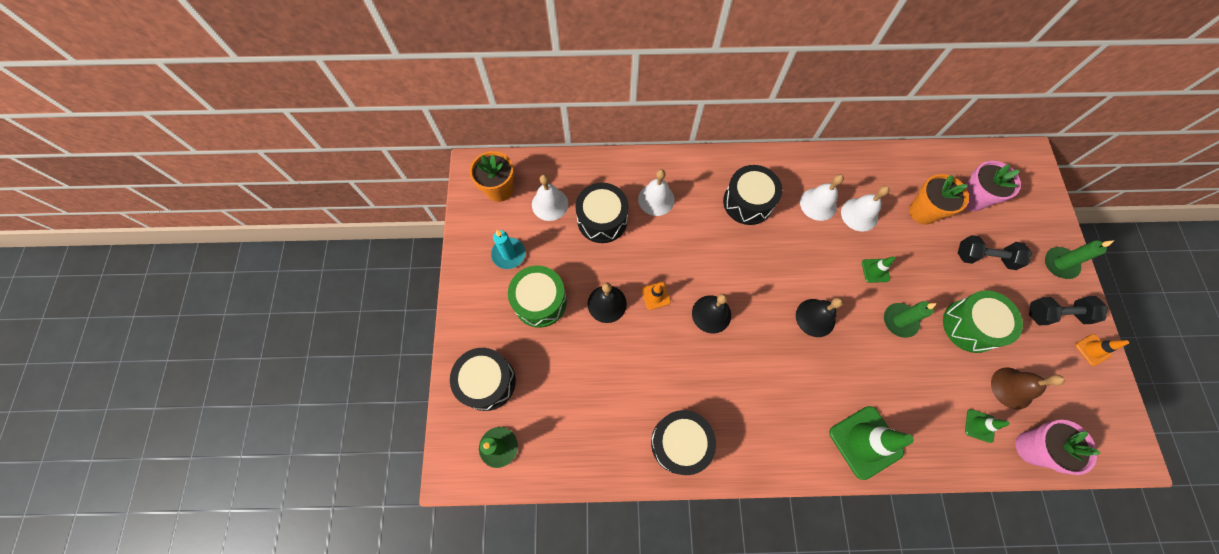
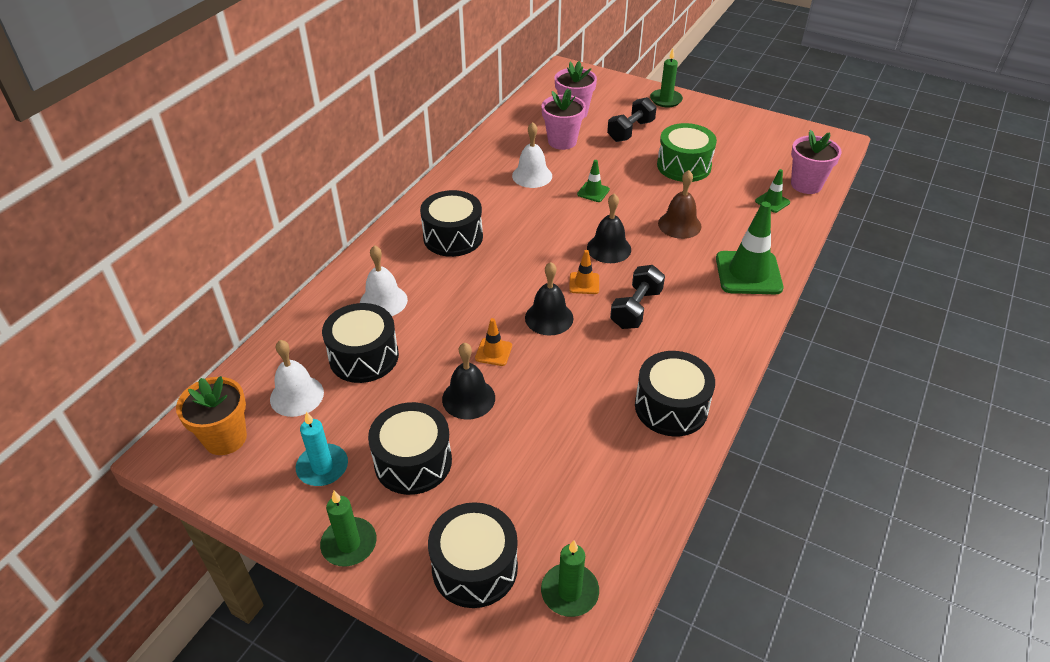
camera: 60 degrees left, 25 degrees down
(540, 301) = (413, 461): green drum -> black drum
(818, 204) = (498, 194): white bell -> none
(900, 321) = (650, 200): green candle -> green candle (349, 544)
(922, 212) = (562, 141): orange flower pot -> pink flower pot
(1012, 388) = (751, 170): brown bell -> brown bell (679, 225)
(1055, 314) = (705, 121): black dumbbell -> black dumbbell (636, 309)
(1092, 350) = (745, 119): orange traffic cone -> orange traffic cone (584, 283)

